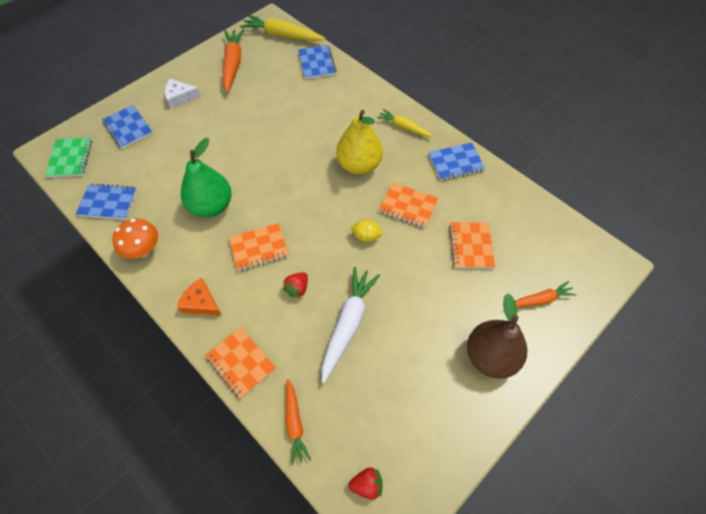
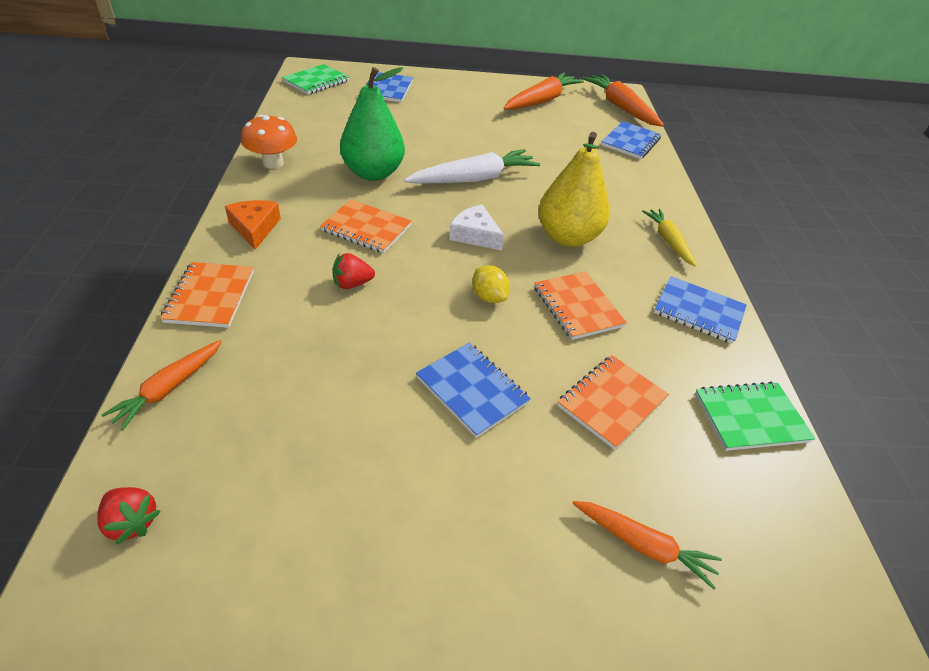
camera: 40 degrees right, 15 degrees down
(108, 203) = (298, 120): blue notebook -> blue notebook (472, 390)
(180, 97) = (460, 95): white cheese -> white cheese (475, 235)
(282, 35) = (620, 107): yellow carrot -> orange carrot
(348, 324) = (354, 353): white carrot -> white carrot (474, 179)
(490, 357) = (476, 543): brown pear -> none
(522, 205) = (750, 418): none -> green notebook

